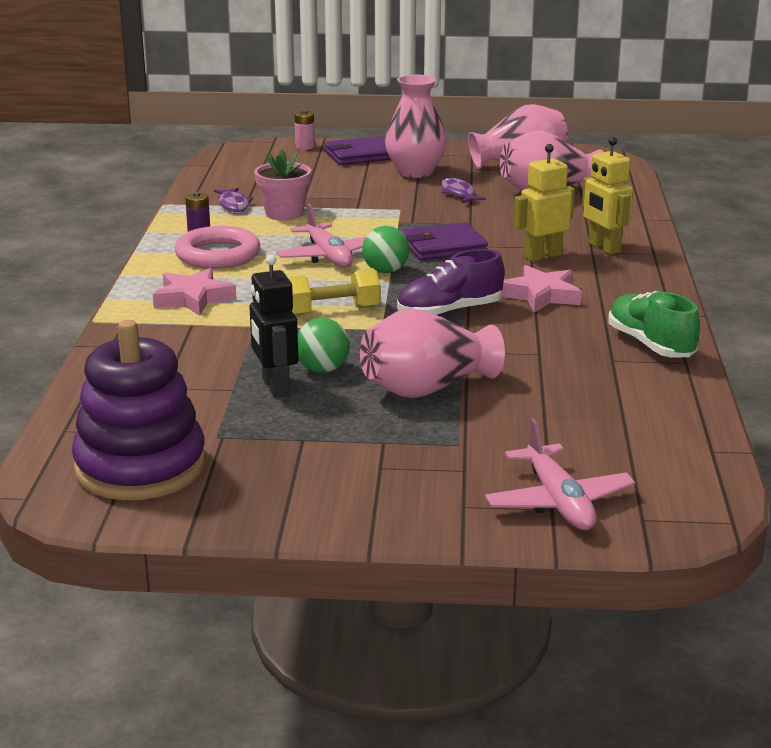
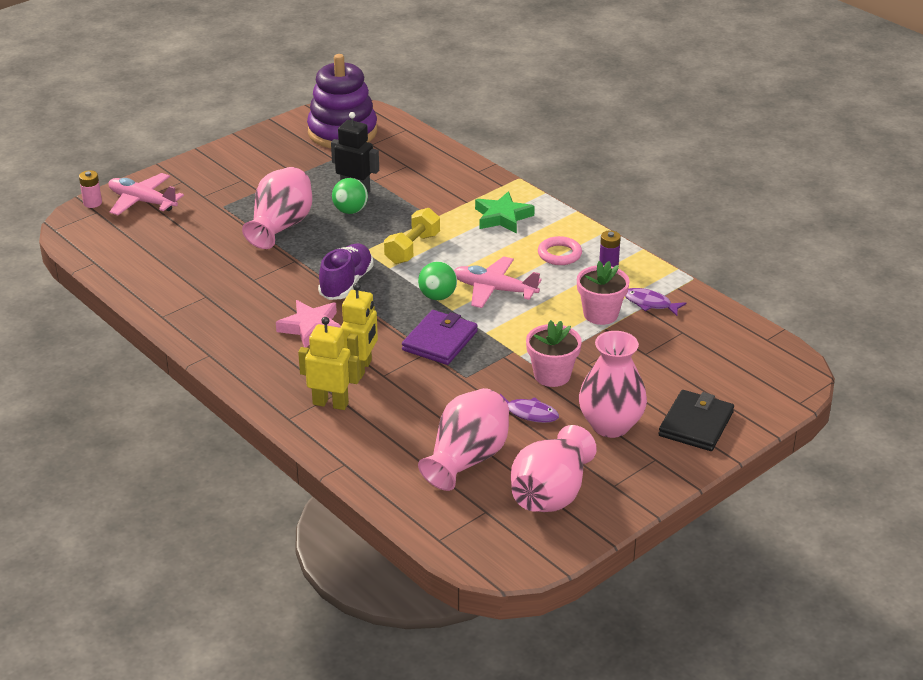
camera: 135 degrees right, 10 degrees up
(193, 298) = (502, 217): pink star -> green star
(218, 255) = (559, 254): pink ring -> pink ring, size x0.64
(305, 146) = (760, 409): pink battery -> pink battery (92, 203)
(360, 155) = (696, 424): purple wallet -> black wallet
(399, 202) = (552, 375): none -> pink flower pot
(650, 345) = (196, 319): green shoe -> none

